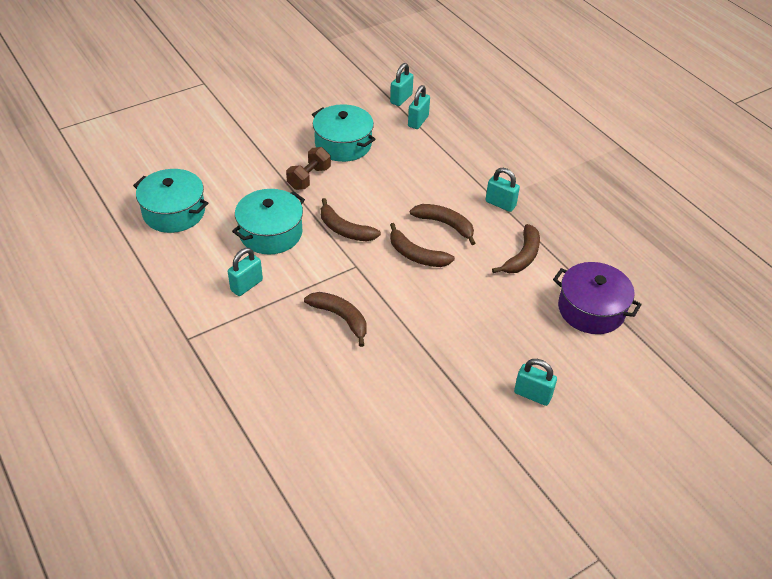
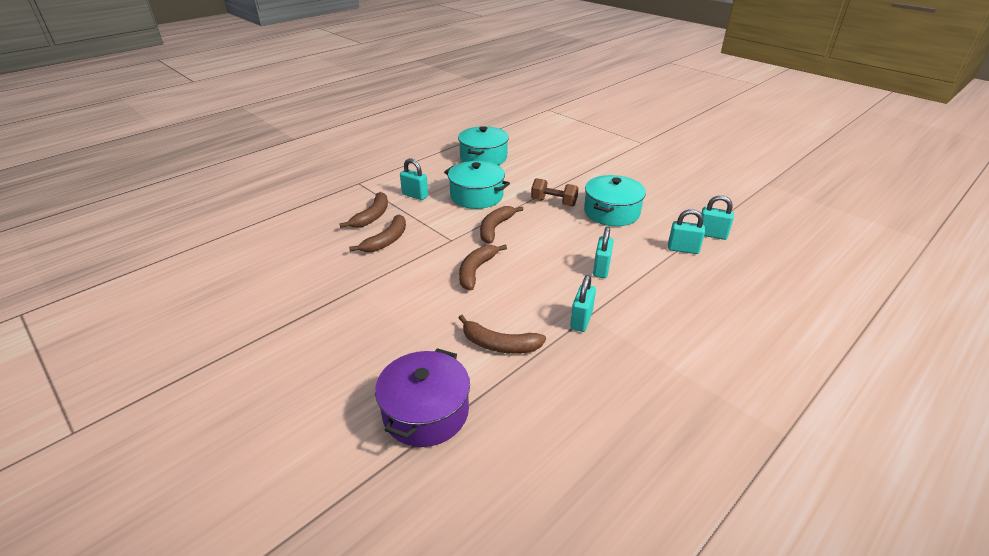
camera: 80 degrees right, 10 degrees down
(445, 224) = (528, 284): brown banana -> brown banana (372, 216)
(532, 395) = (293, 367): turquoise padlock -> turquoise padlock (601, 269)

